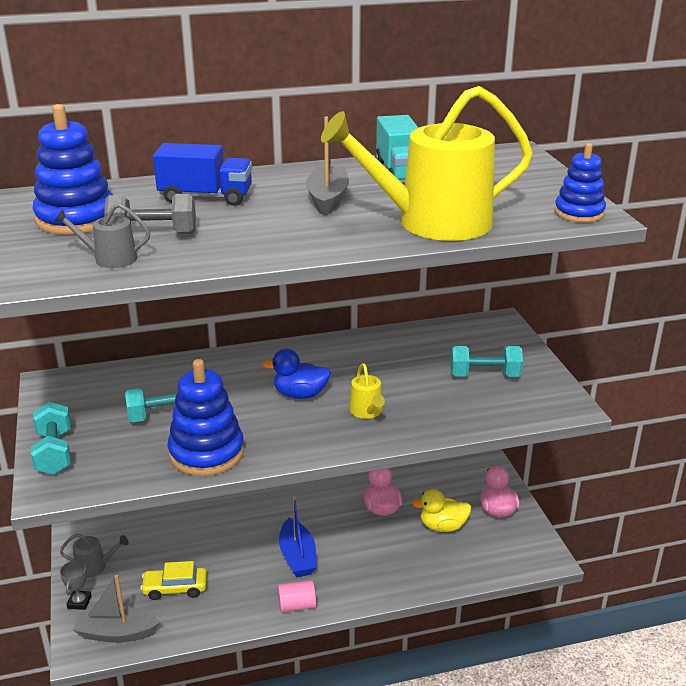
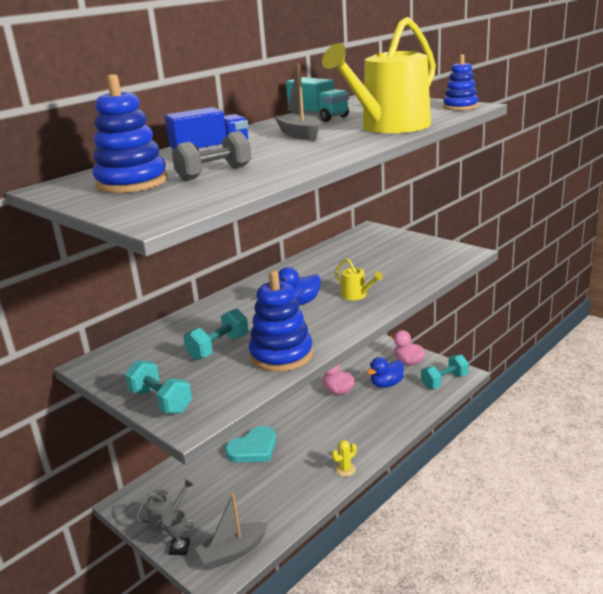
camera: 30 degrees left, 5 degrees down
(79, 602) = (179, 548): grey trophy -> grey trophy turned 60 degrees counterclockwise
(110, 258) = (210, 190): grey watering can -> none
(175, 588) = (247, 502): yellow car -> none
(235, 532) = (253, 448): none -> turquoise heart
(297, 557) = (313, 442): blue boat -> none
(297, 605) = (345, 469): pink cylinder -> yellow cactus
(442, 526) = (386, 384): yellow duck -> blue duck
(484, 375) = (399, 255): turquoise dumbbell -> turquoise dumbbell (444, 381)

